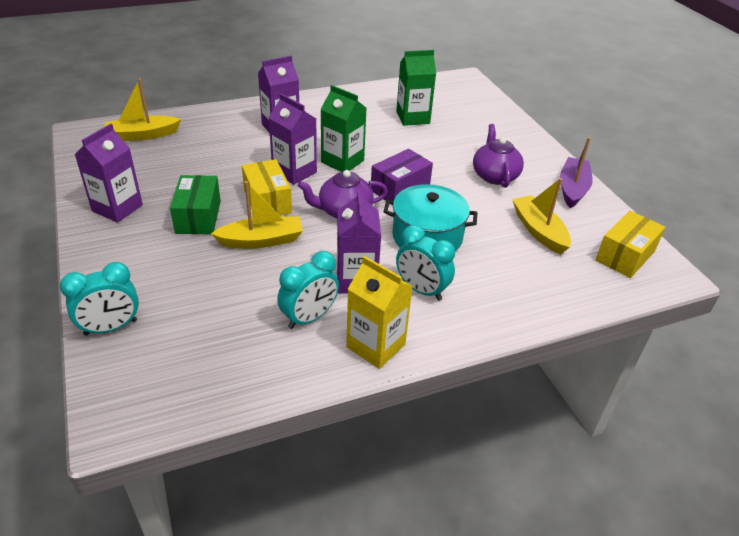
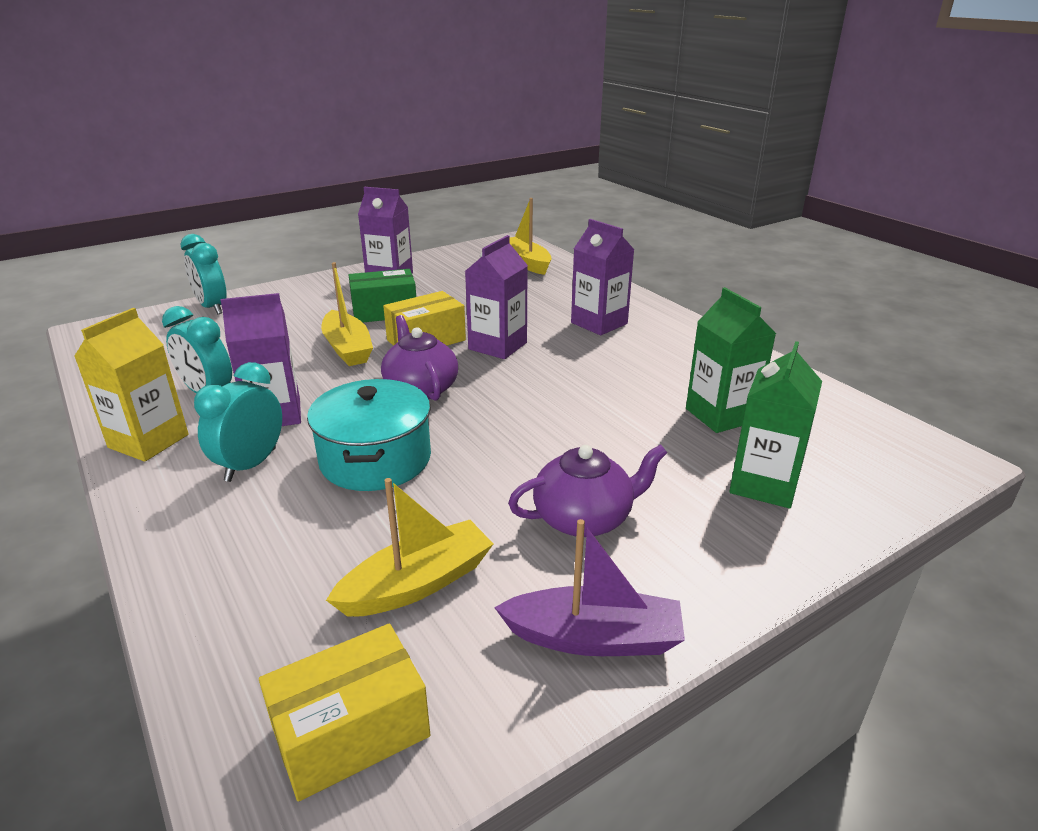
camera: 80 degrees right, 10 degrees down
(342, 161) = (542, 373): green carton -> green carton (764, 484)
(400, 189) = (493, 424): purple box -> none
(625, 256) = (351, 732): yellow box -> yellow box turned 60 degrees counterclockwise

